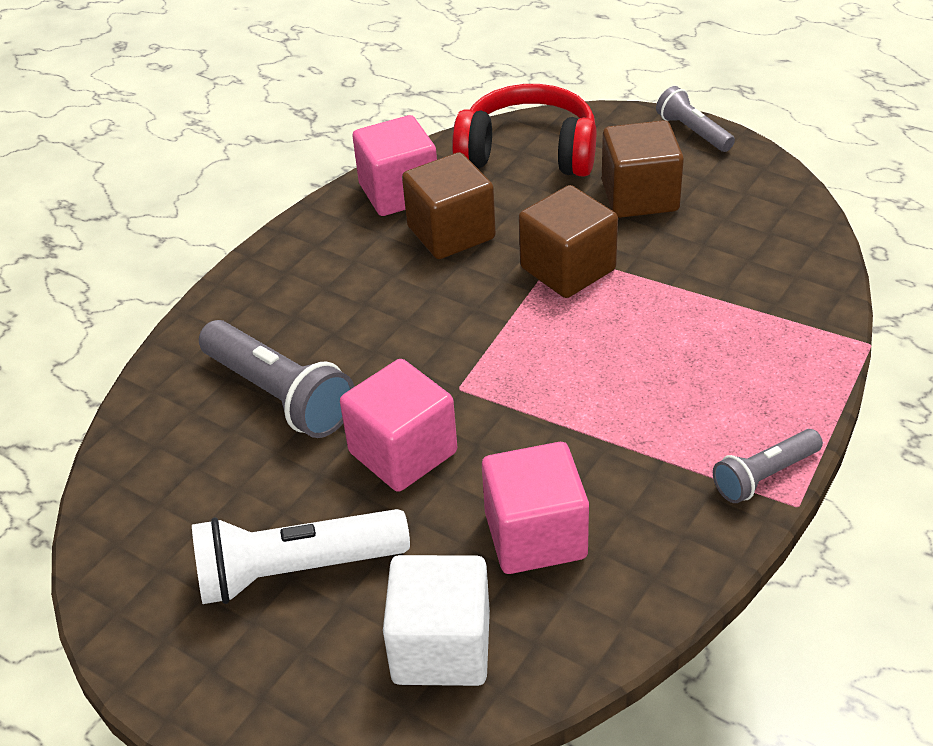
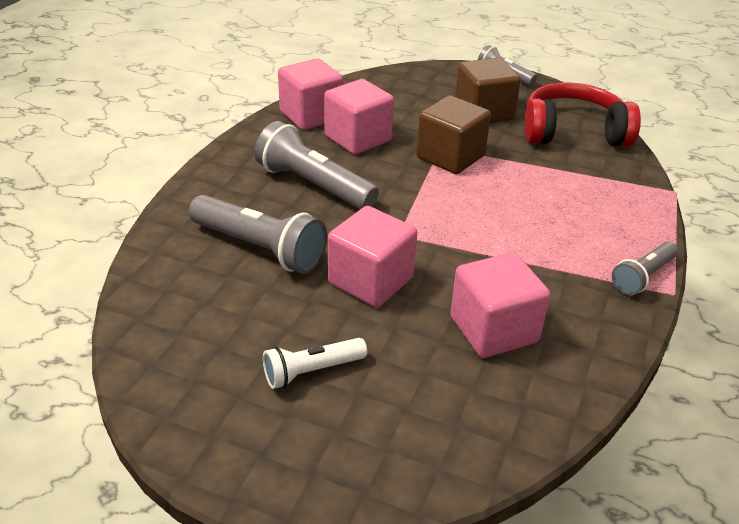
camera: 15 degrees left, 5 degrees down
(296, 570) = (312, 371): white flashlight -> white flashlight, size x0.59
(372, 305) = (314, 185): none -> grey flashlight
(441, 647) = (450, 417): white cube -> none
(451, 233) = (358, 138): brown cube -> pink cube
(529, 152) = (396, 89): red headphones -> red headphones (573, 132)

